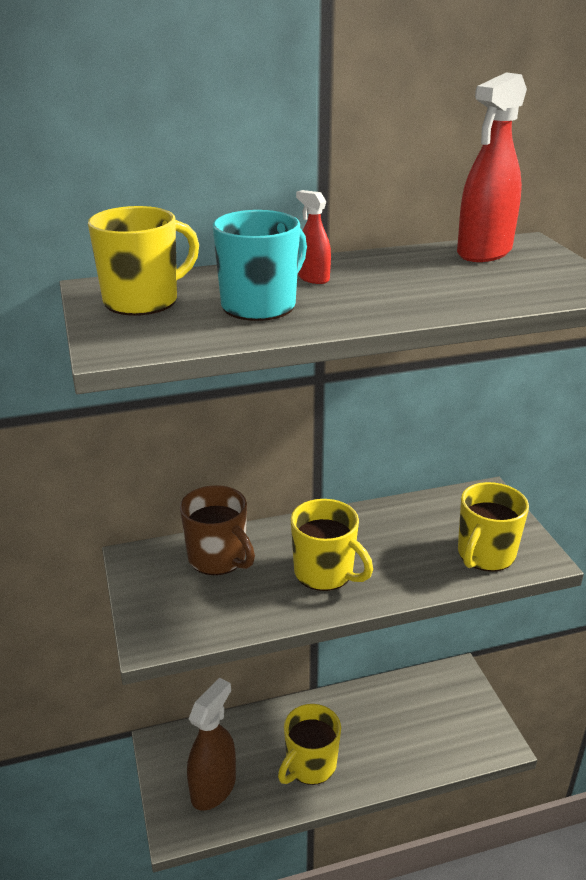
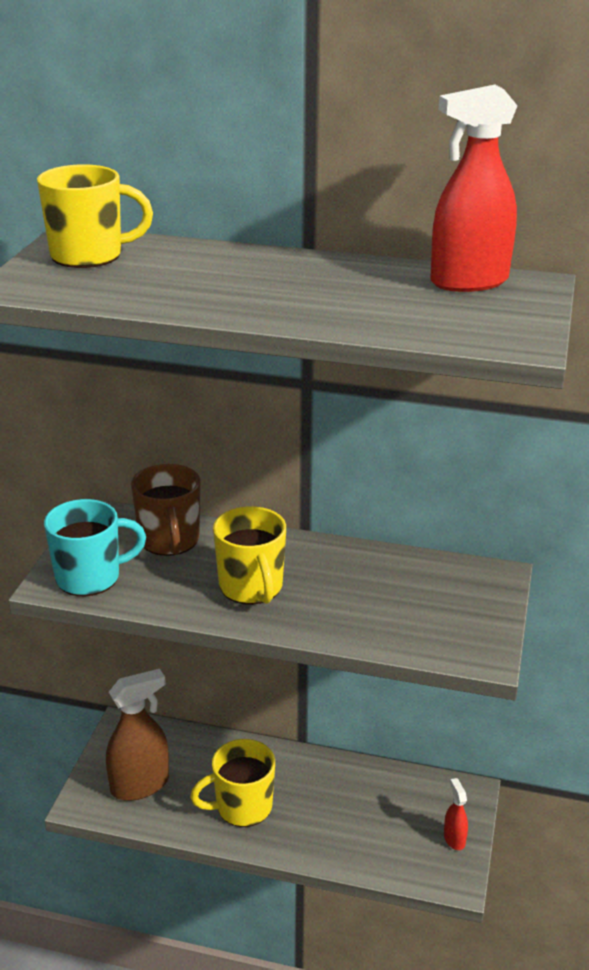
camera: 30 degrees right, 0 degrees up
(260, 305) = (175, 282): turquoise mug -> turquoise mug (90, 577)
(313, 278) = (259, 269): red spray bottle -> red spray bottle (454, 839)
(485, 555) = (427, 630): yellow mug -> none

